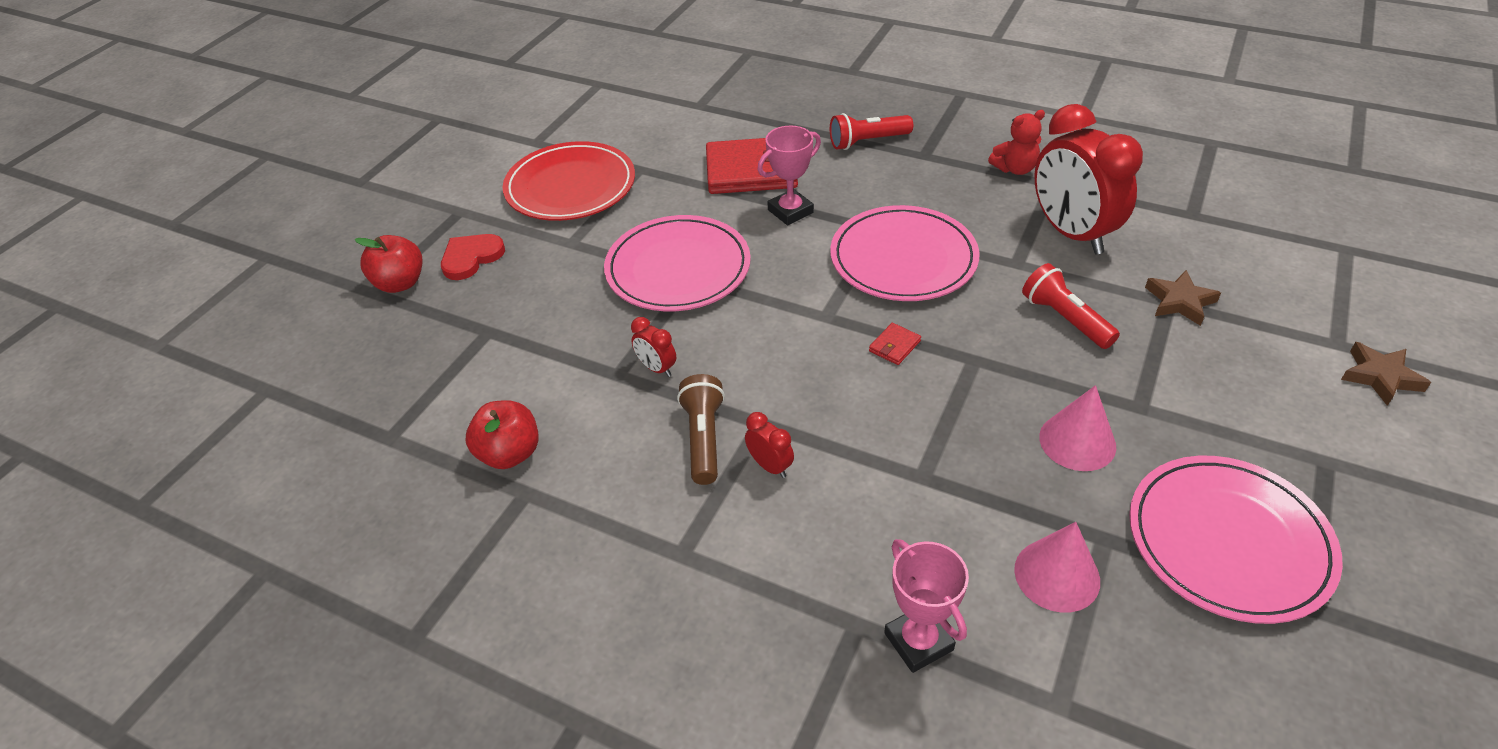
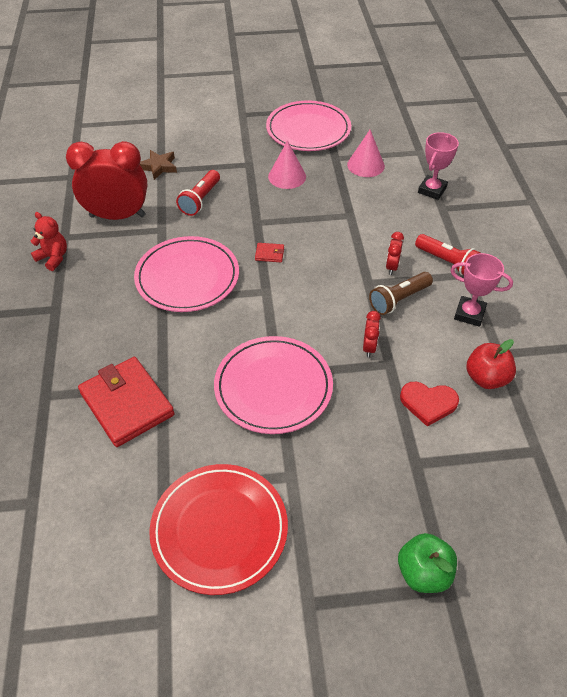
camera: 125 degrees left, 5 degrees up
(400, 283) = (423, 573): red apple -> green apple
(471, 258) = (357, 539): red heart -> red heart (428, 403)
(790, 211) = (168, 354): pink trophy -> pink trophy (469, 314)
(867, 142) = (49, 348): red flashlight -> red flashlight (447, 262)
(1071, 233) = (117, 216): red clock -> red clock turned 120 degrees counterclockwise
(1380, 377) = (176, 107): brown star -> none

